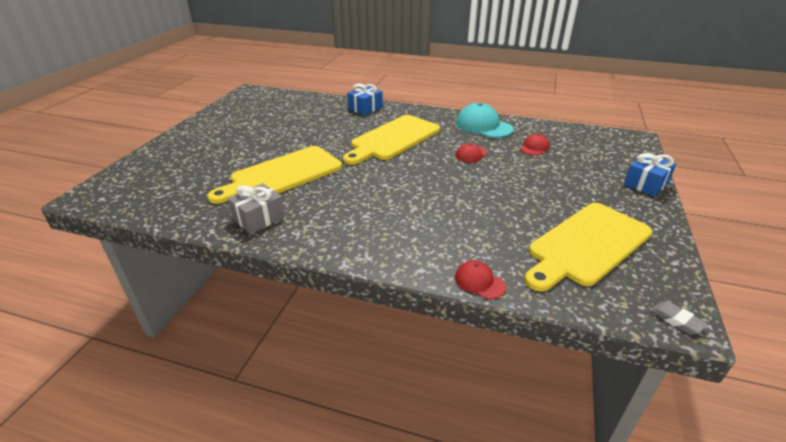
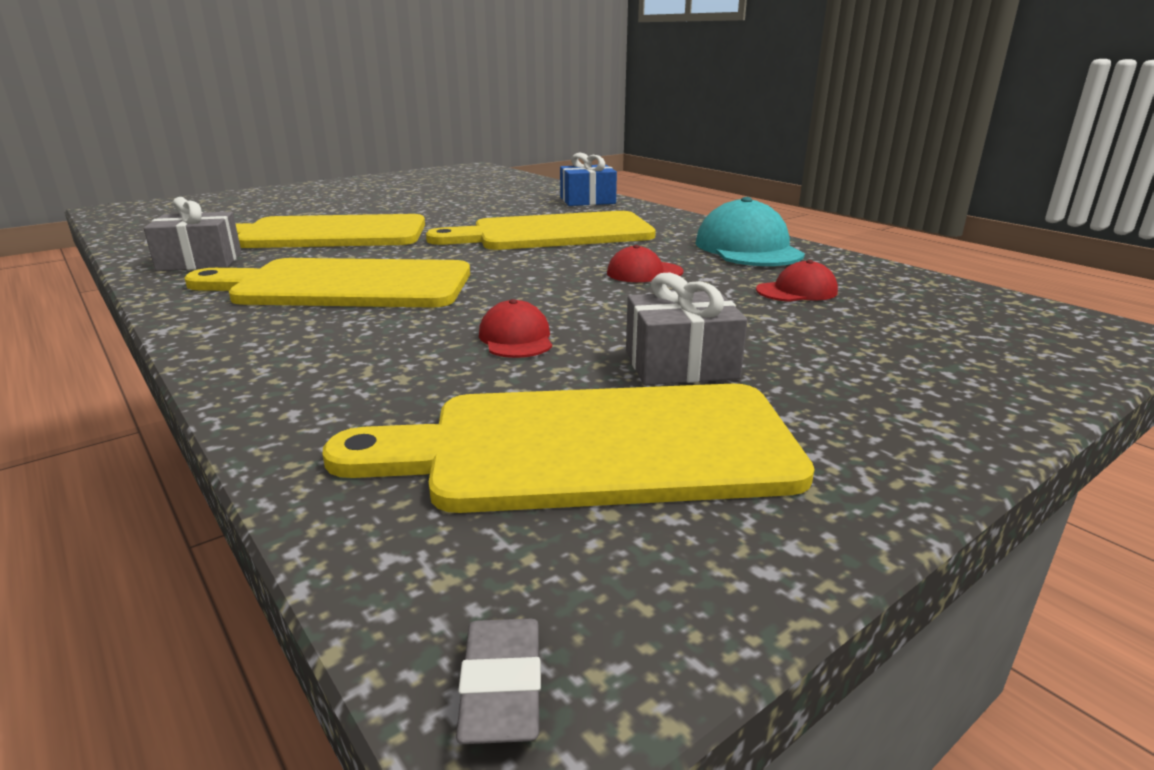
camera: 35 degrees right, 10 degrees down
(368, 206) = (344, 285): none -> yellow cutting board
(479, 282) = (269, 416): red cap -> red cap (516, 338)
(556, 200) = (680, 365): none -> grey gift
(645, 184) = (986, 406): blue gift -> none

